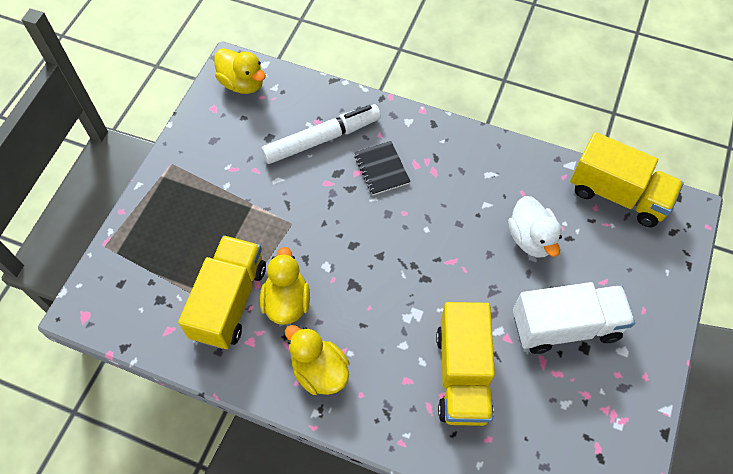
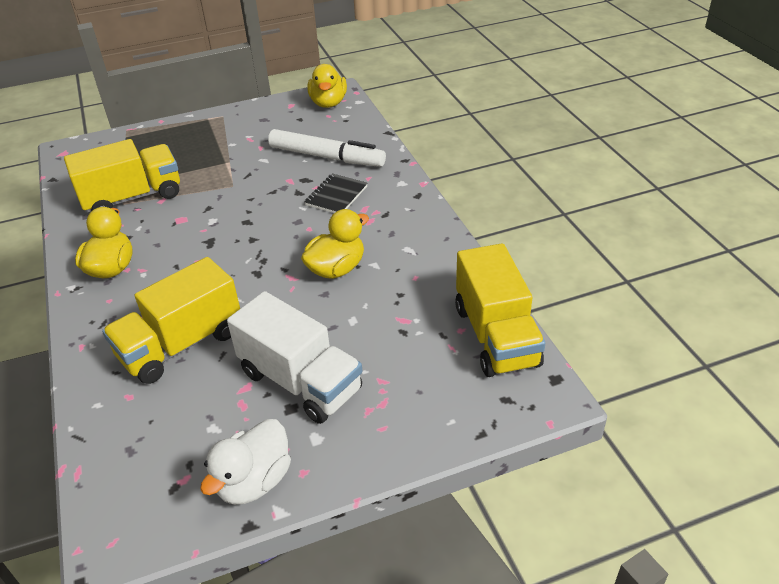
camera: 50 degrees right, 20 degrees down
(287, 302) = (159, 220): yellow duck -> yellow duck (336, 269)
(531, 238) = (372, 308): white duck -> white duck (254, 481)

